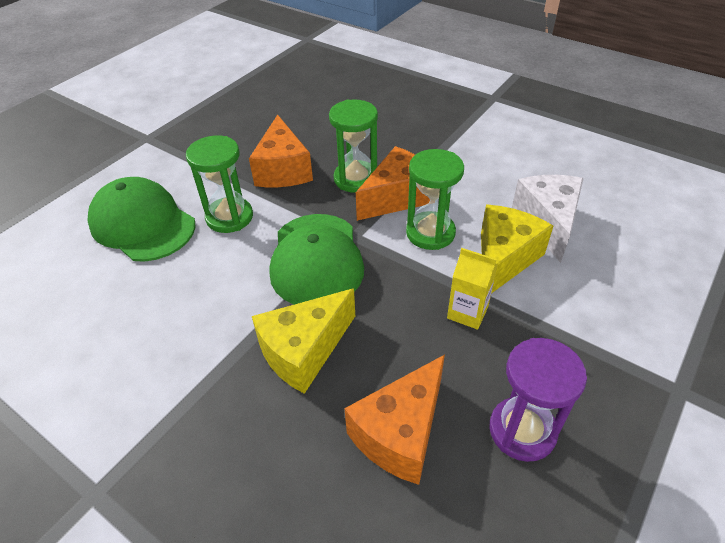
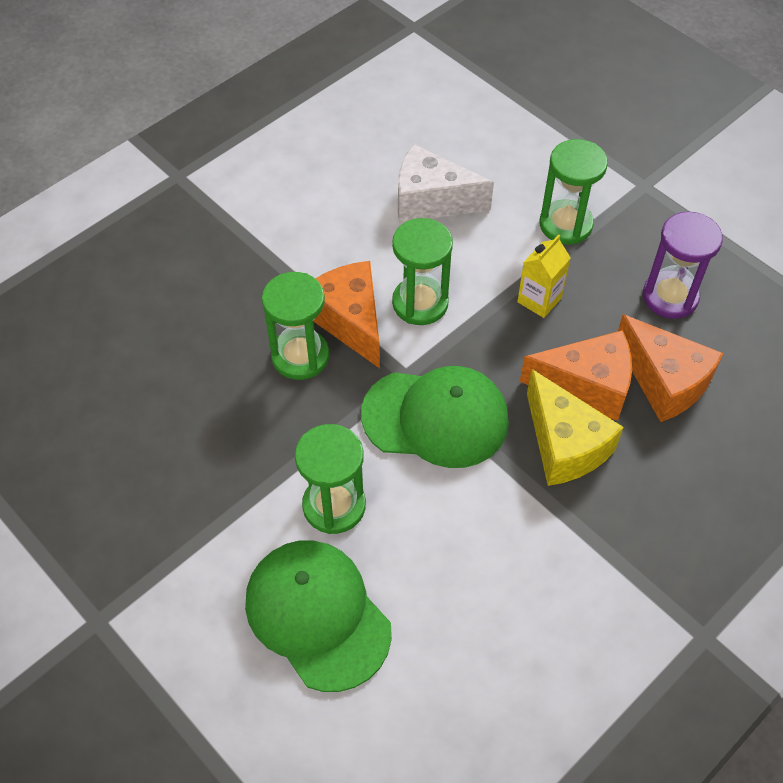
camera: 80 degrees left, 10 degrees up
(142, 224) = (317, 615): green cap -> green cap turned 90 degrees clockwise
(283, 170) = (252, 435): orange cheese -> orange cheese (587, 386)
(504, 259) = (475, 252): yellow cheese -> none
(575, 322) = (565, 224): none -> green hourglass

